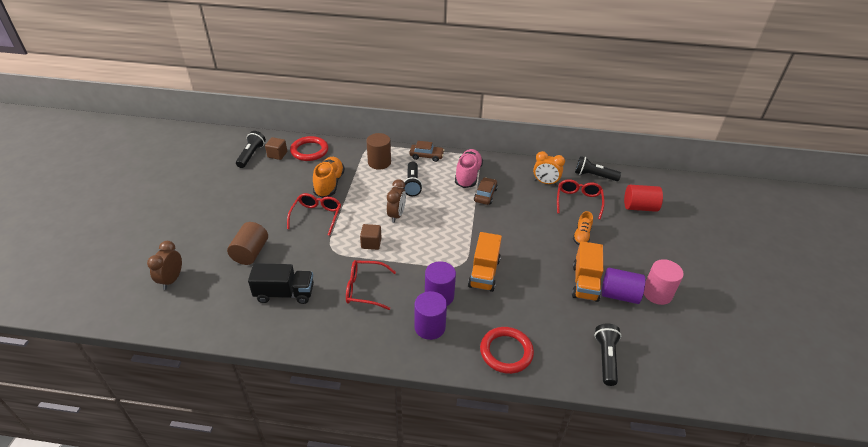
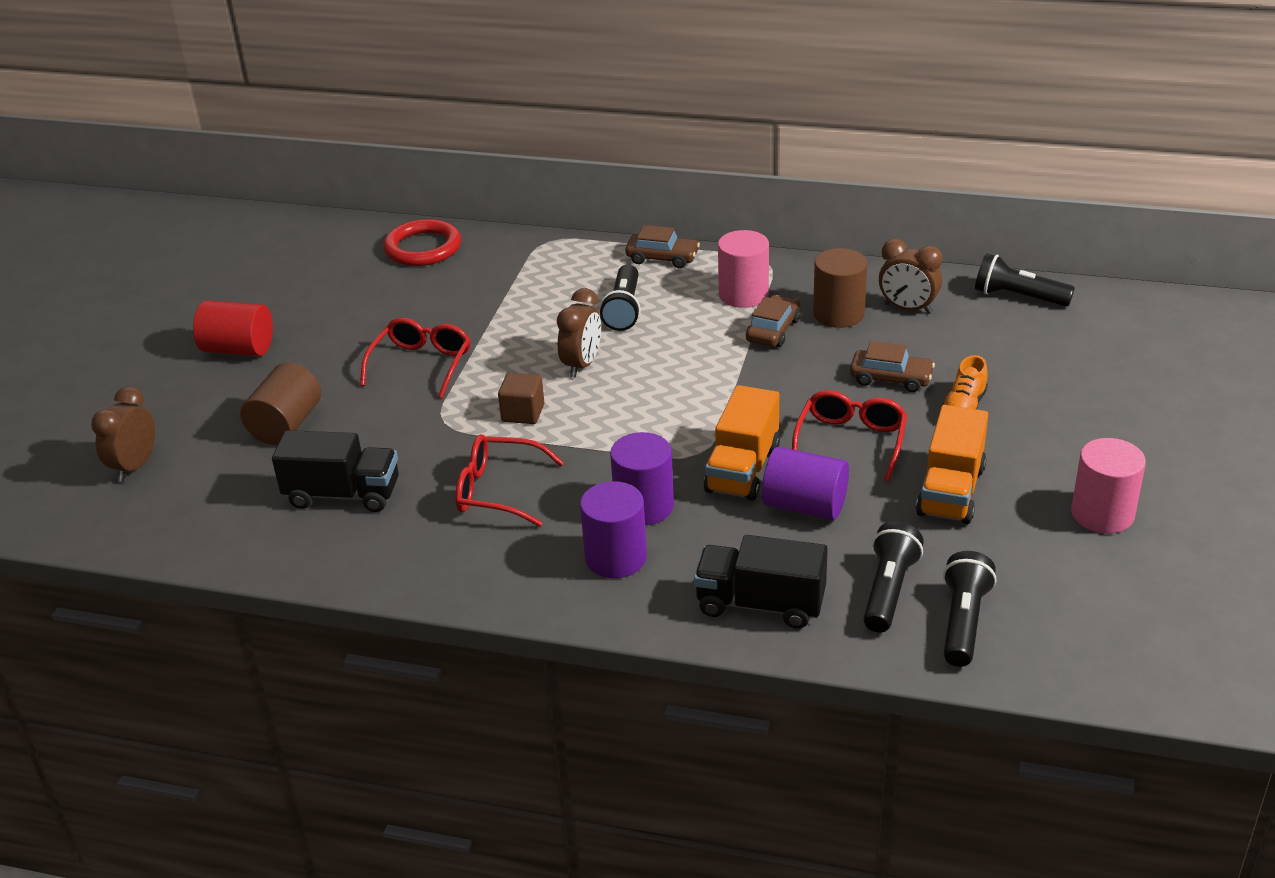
camera: 10 degrees right, 5 degrees down
(251, 155) = (306, 255): black flashlight -> black flashlight (888, 590)
(277, 154) = (358, 254): brown cube -> none
(329, 184) = (454, 308): orange shoe -> none
(379, 162) = (562, 269): brown cylinder -> brown cylinder (838, 314)
(468, 175) = (743, 294): pink shoe -> pink cylinder
(506, 352) = (760, 604): red ring -> black truck
(545, 182) = (907, 308): orange clock -> brown clock
(545, 220) = (890, 378): none -> brown car
(578, 201) = (972, 344): red glasses -> red glasses (850, 442)
(619, 295) = (1019, 514): purple cylinder -> purple cylinder (804, 506)
(639, 207) = (1105, 356): red cylinder -> red cylinder (238, 349)

